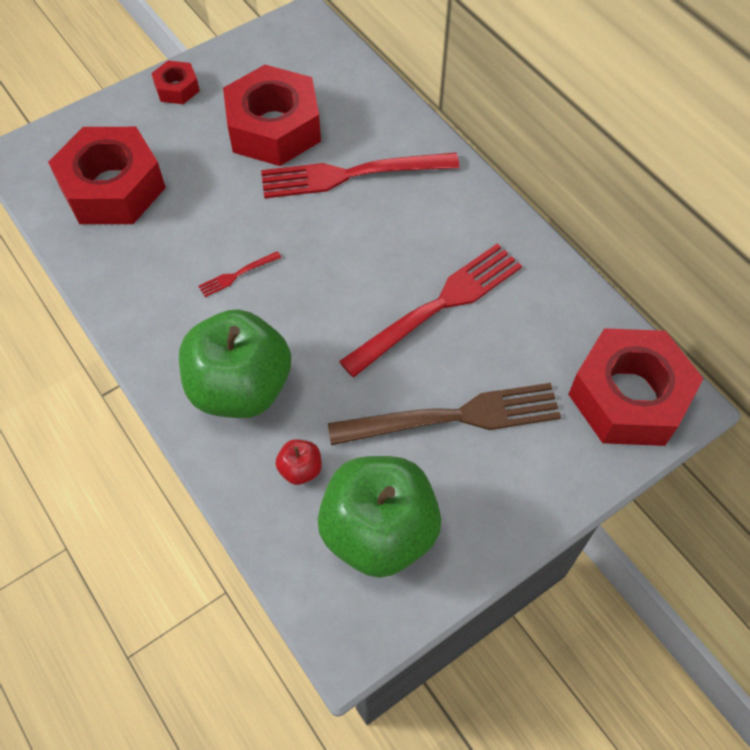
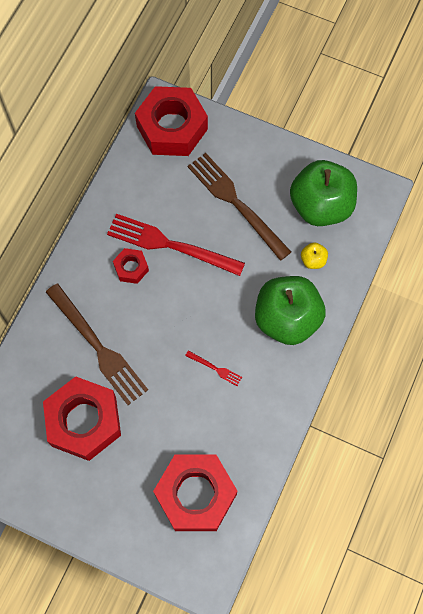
camera: 120 degrees left, 10 degrees up
(177, 88) = (83, 515): red nut -> red nut (131, 268)
(300, 469) = (313, 260): red apple -> yellow apple
(351, 174) = (98, 347): red fork -> brown fork

